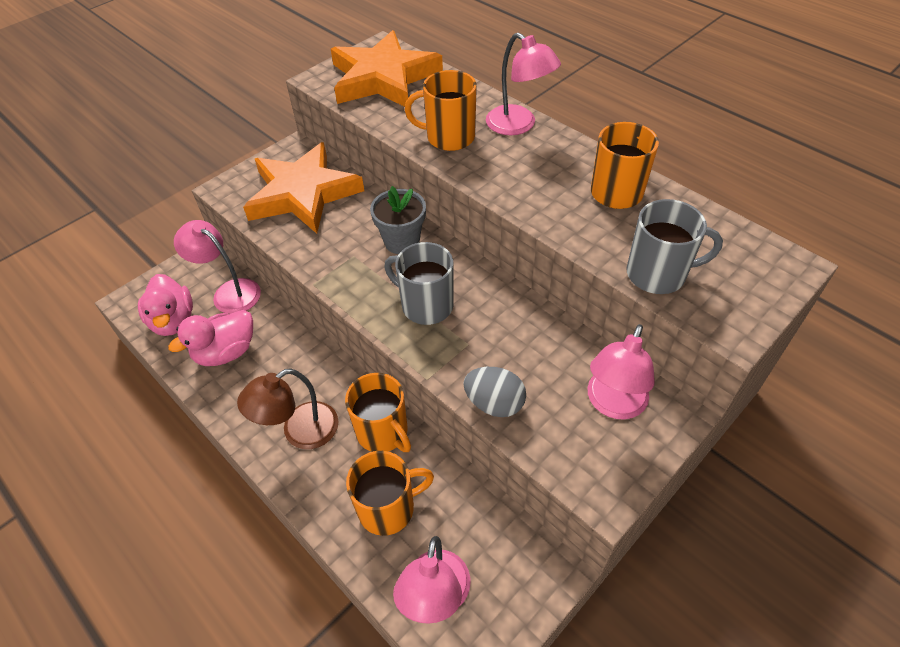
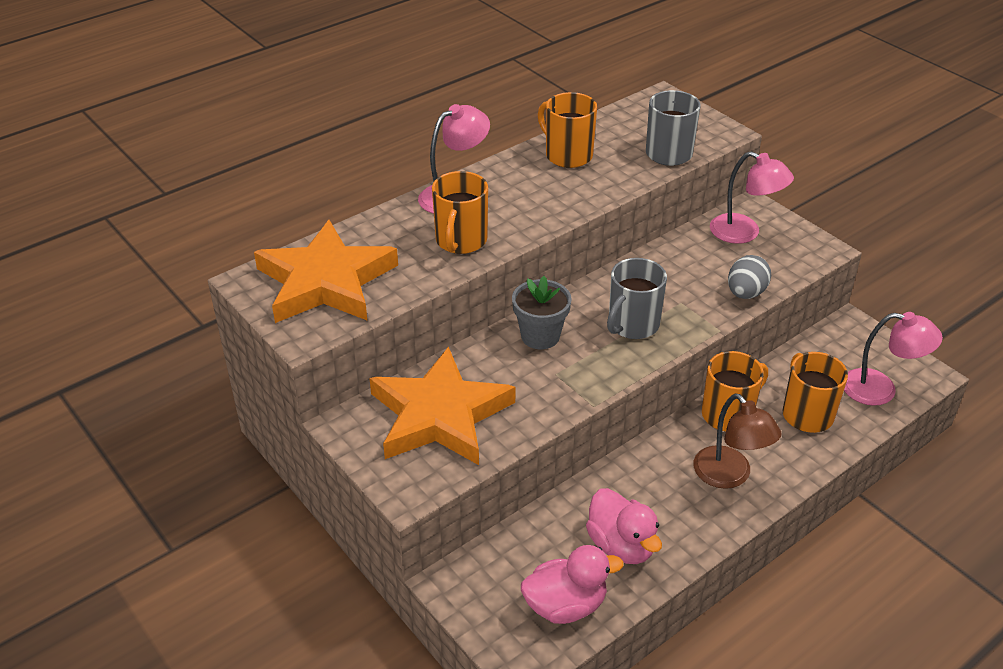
camera: 85 degrees left, 10 degrees down
(229, 292) = (524, 549): pink lamp -> none

